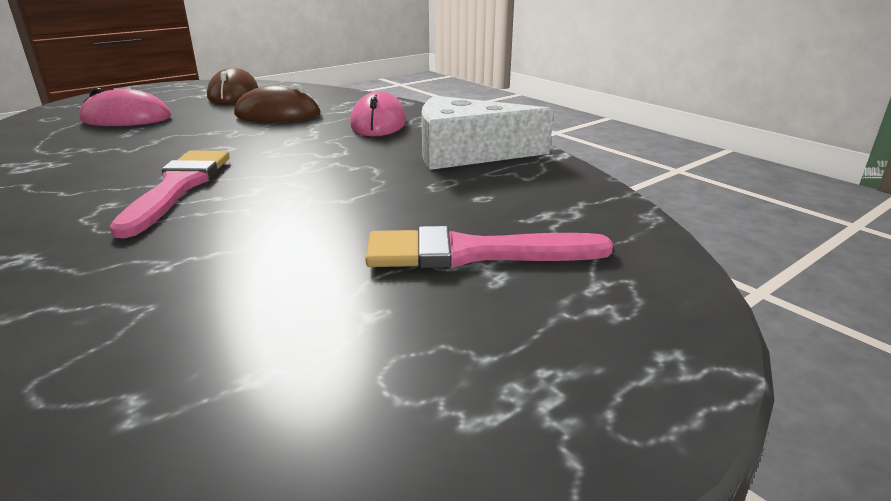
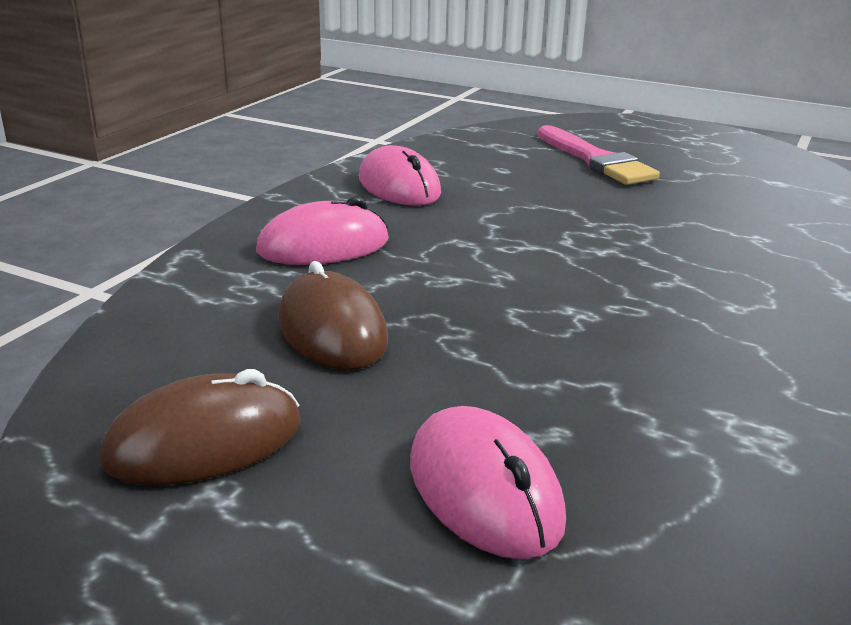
camera: 115 degrees left, 0 degrees up
(178, 187) = (656, 287): pink brush -> none
(467, 153) = (399, 186): white cheese -> pink mouse

